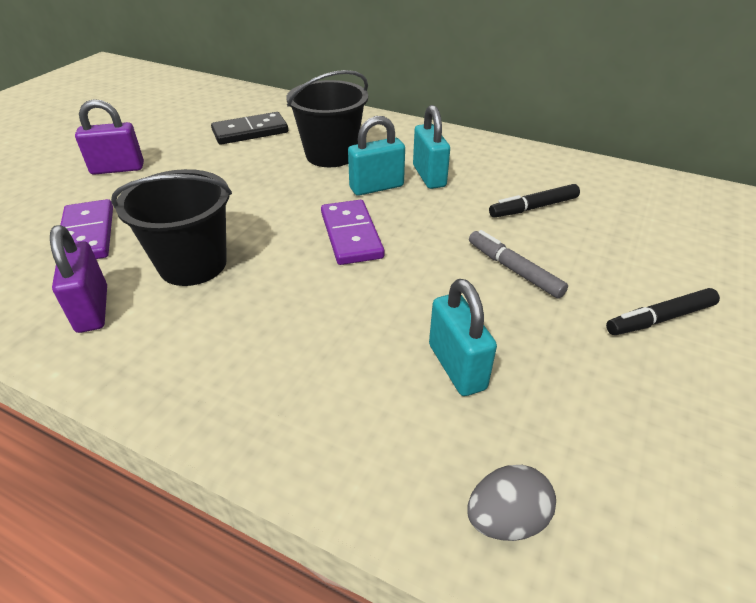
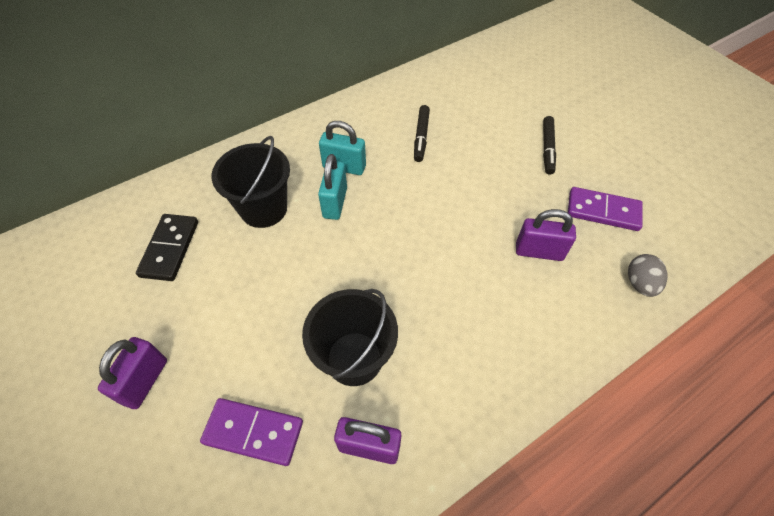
camera: 60 degrees left, 15 degrees up
(351, 235) = (385, 245): purple domino -> purple domino (603, 211)
(456, 367) = (539, 251): turquoise padlock -> purple padlock
(514, 270) = (474, 182): grey marker -> none

